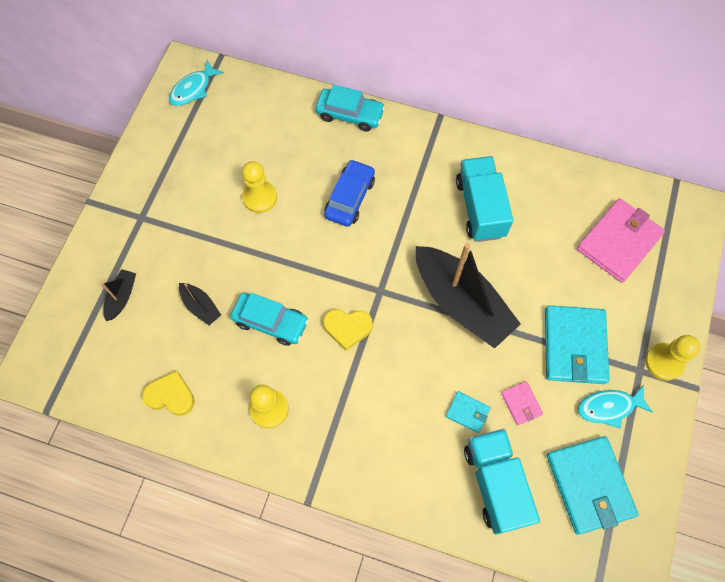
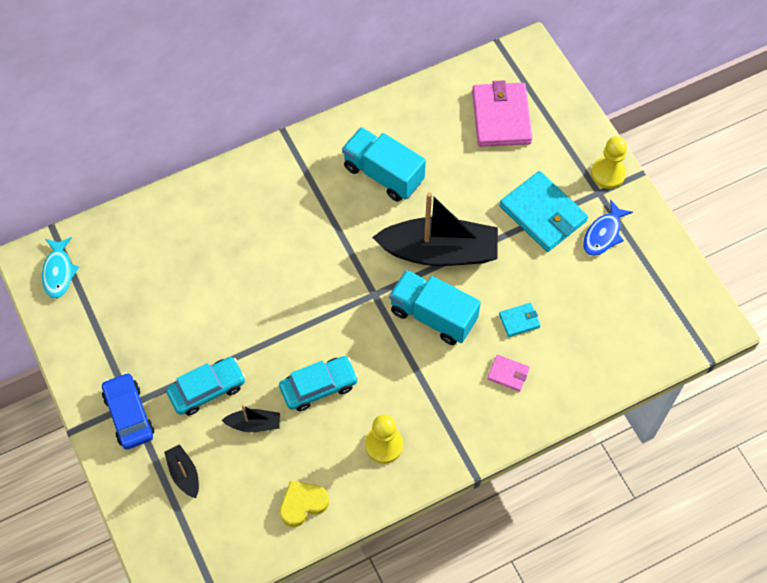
camera: 45 degrees left, 5 degrees down
(260, 197) = (210, 307): yellow pawn -> none
(347, 328) = (379, 340): yellow heart -> none
(349, 198) = (280, 248): blue car -> blue car (129, 415)
(350, 114) = (211, 186): turquoise car -> turquoise car (207, 389)
(495, 483) = (583, 349): turquoise truck -> turquoise truck (433, 315)
(521, 404) = (547, 283): pink wallet -> pink wallet (508, 374)
(589, 485) = (640, 295): turquoise wallet -> none
(609, 407) = (603, 234): turquoise fish -> blue fish

